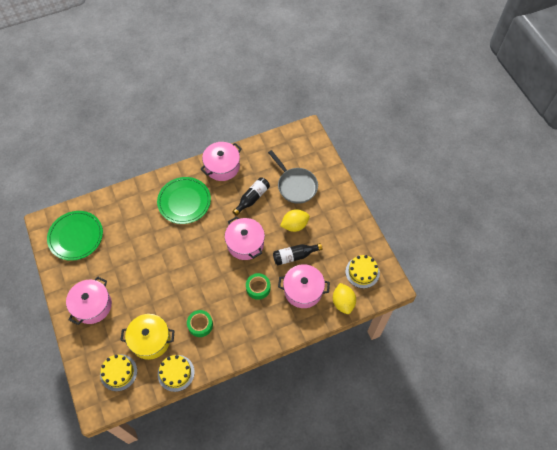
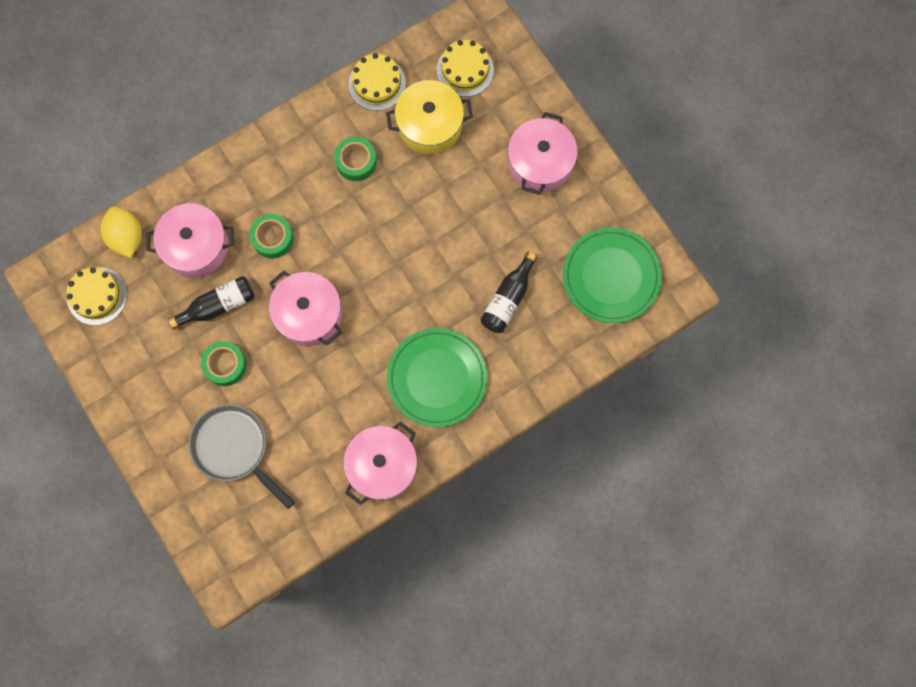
camera: 170 degrees right, 15 degrees up
(252, 198) = (312, 406): black bottle -> black bottle (508, 299)
(294, 225) = (225, 365): yellow lemon -> green tape

